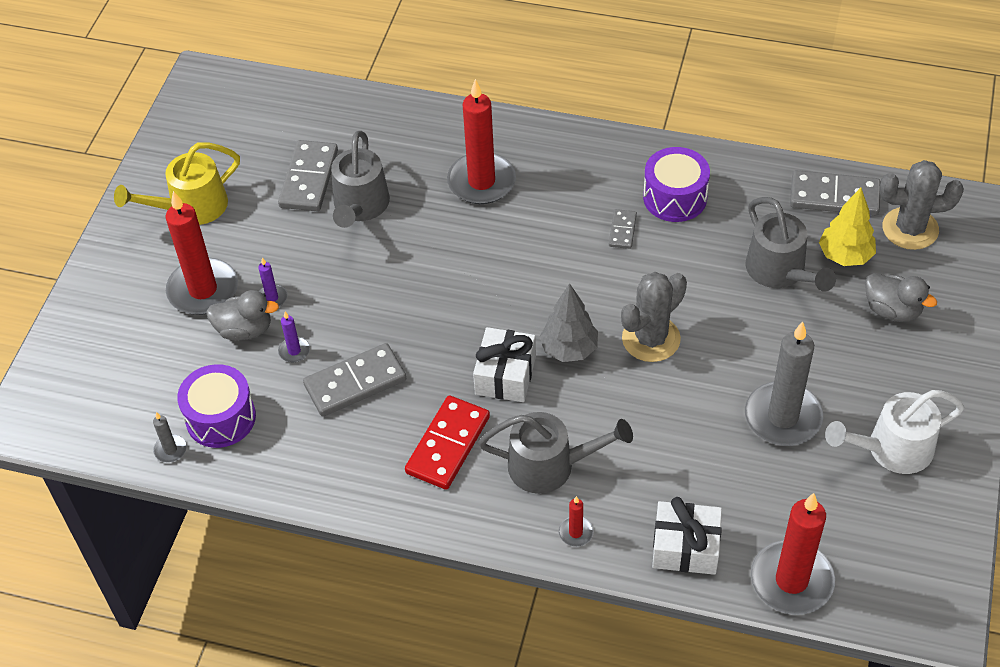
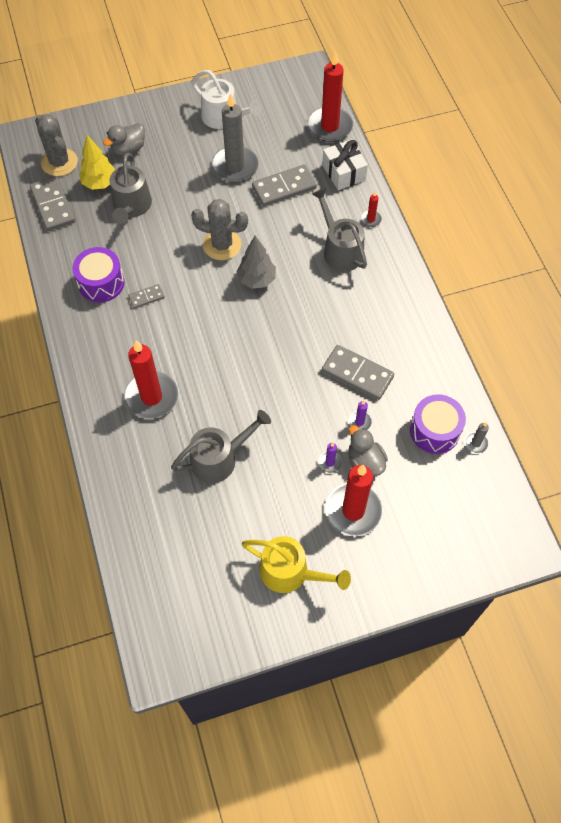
camera: 125 degrees left, 10 degrees up
(309, 179) = (214, 509): grey domino -> grey domino (284, 188)
(447, 445) = (363, 303): red domino -> none
(505, 375) = (296, 301): white gift -> none
(780, 272) = (131, 207): grey watering can -> grey watering can turned 150 degrees clockwise
(892, 310) = (128, 149): grey duck -> grey duck turned 135 degrees counterclockwise

